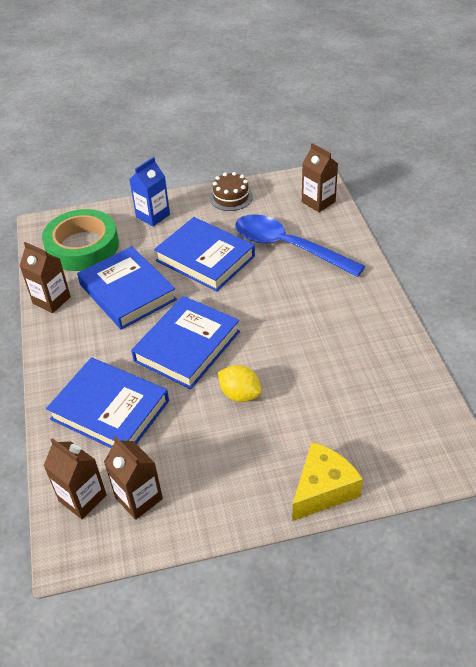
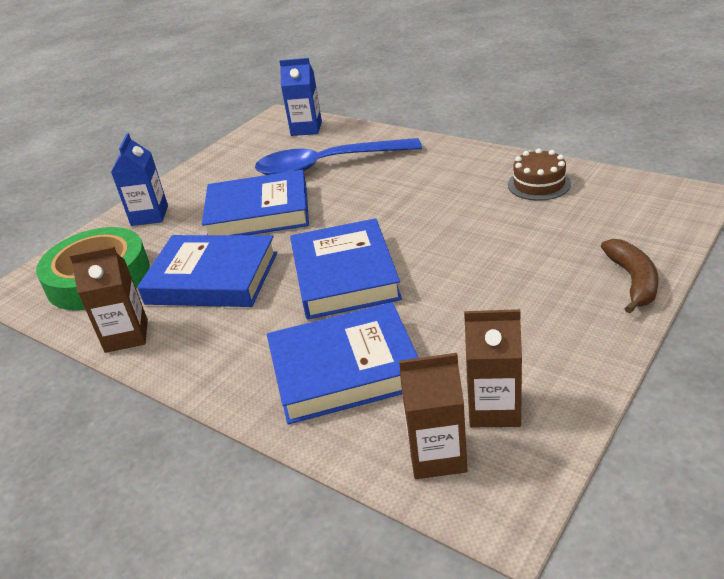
camera: 40 degrees left, 10 degrees down
(231, 197) = (215, 165): brown cake -> brown cake (539, 184)
(240, 394) = (453, 273): yellow lemon -> none
(318, 202) = (306, 129): brown carton -> blue carton
(323, 489) = (633, 281): yellow cheese -> brown banana

